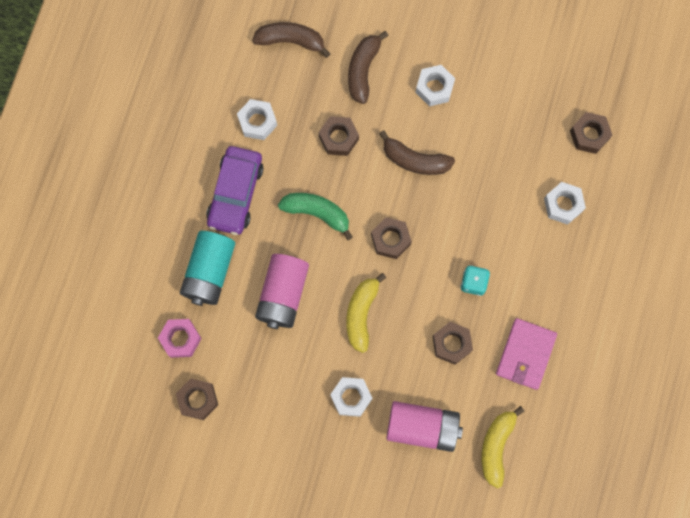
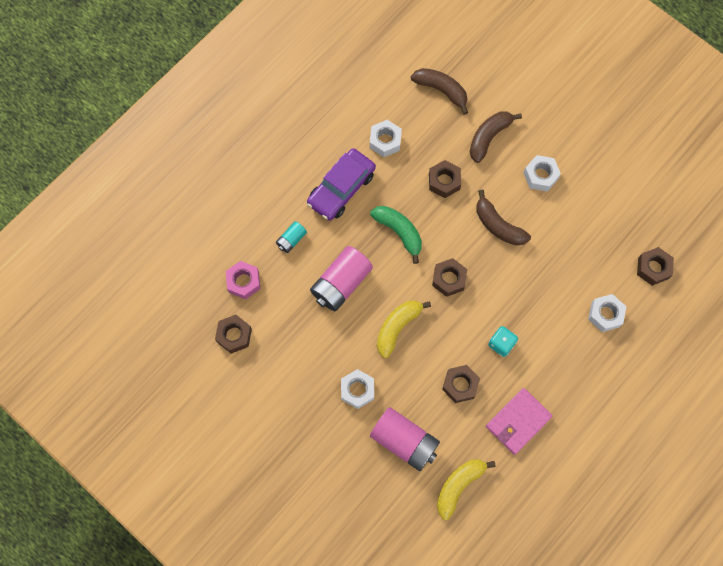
camera: 25 degrees right, 5 degrees down
(209, 272) = (291, 240): turquoise battery -> turquoise battery, size x0.50

